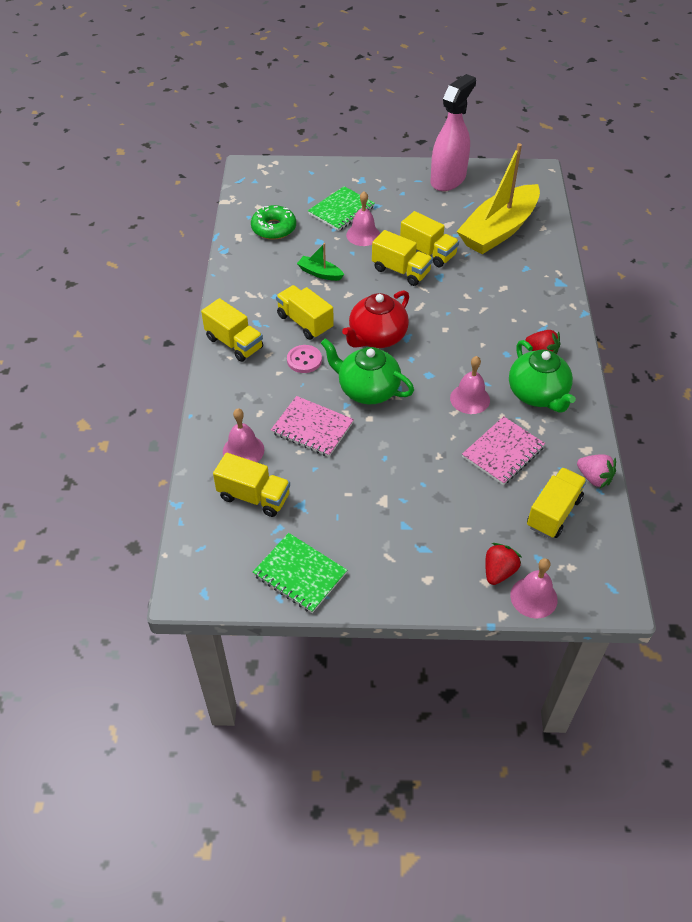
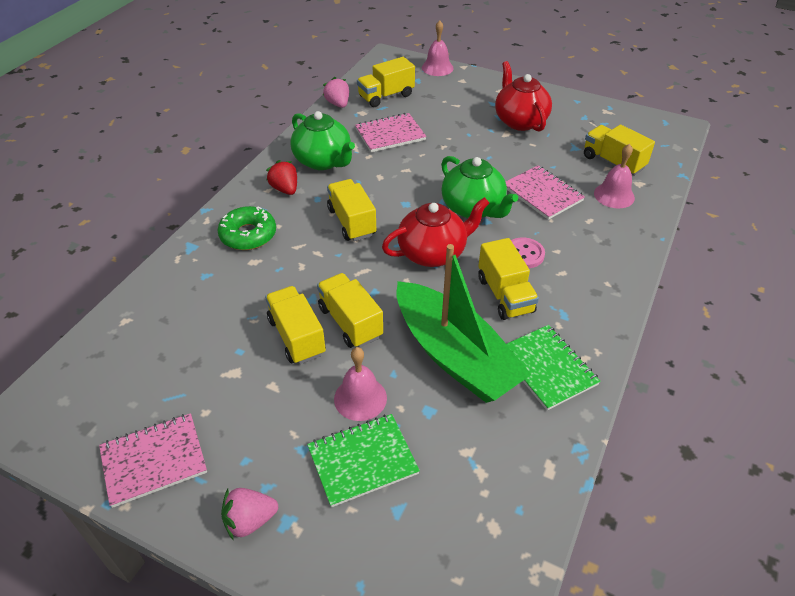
camera: 155 degrees left, 5 degrees down
(234, 343) = (598, 297): yellow truck -> yellow truck (351, 222)
(274, 228) = (486, 464): green donut -> green donut (248, 235)
(300, 574) = (590, 113): green notebook -> green notebook (547, 368)
(320, 273) = (454, 355): green boat -> green boat, size x2.42
(378, 527) = (520, 121): none -> red teapot
(379, 175) = (250, 520): none -> pink strawberry
(448, 179) = (154, 460): pink spray bottle -> pink notebook
(470, 399) = (384, 174): pink bell -> none
(498, 230) = (180, 337): yellow boat -> none
(499, 571) = (450, 82): red strawberry -> none
(537, 394) = (323, 161): green teapot -> green teapot turned 135 degrees clockwise

